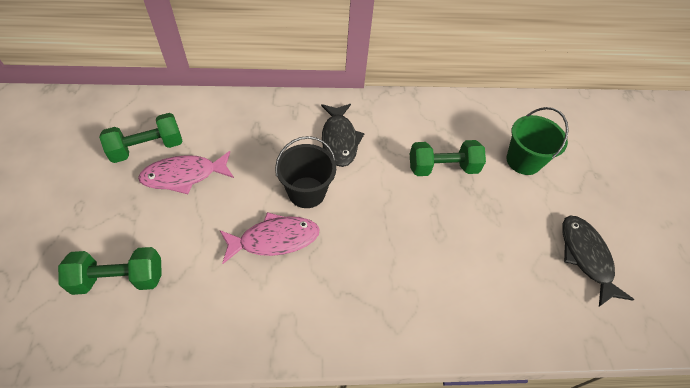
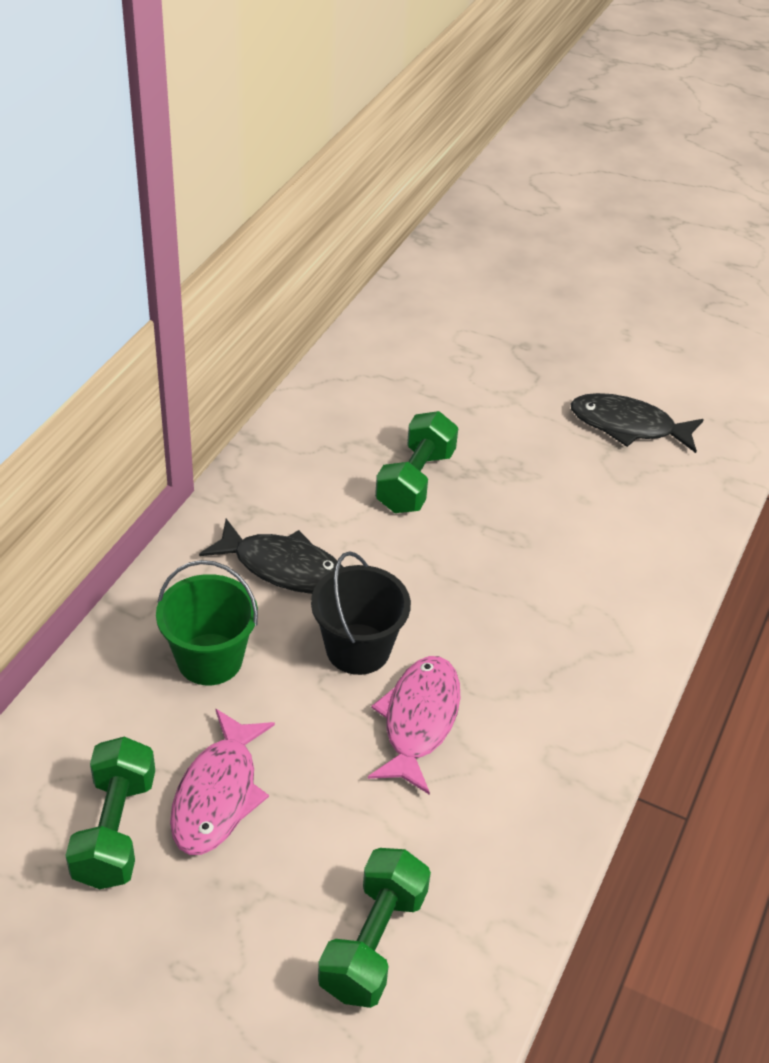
camera: 60 degrees left, 10 degrees down
(523, 161) = (458, 397): green bucket -> green bucket (210, 659)

